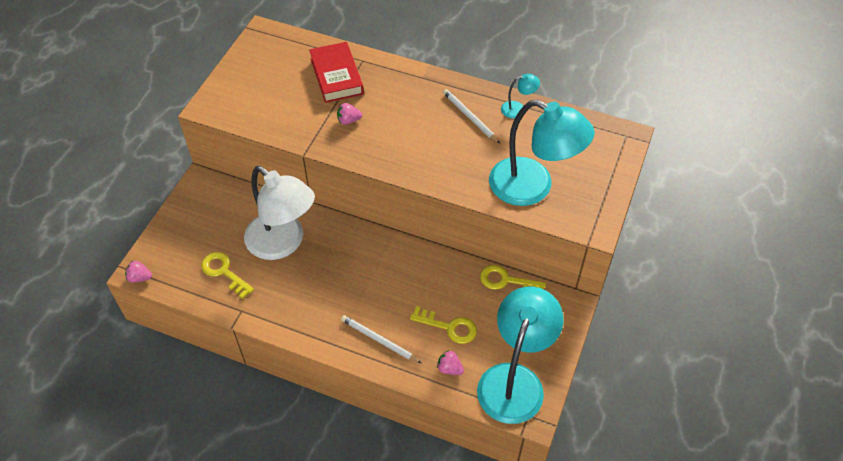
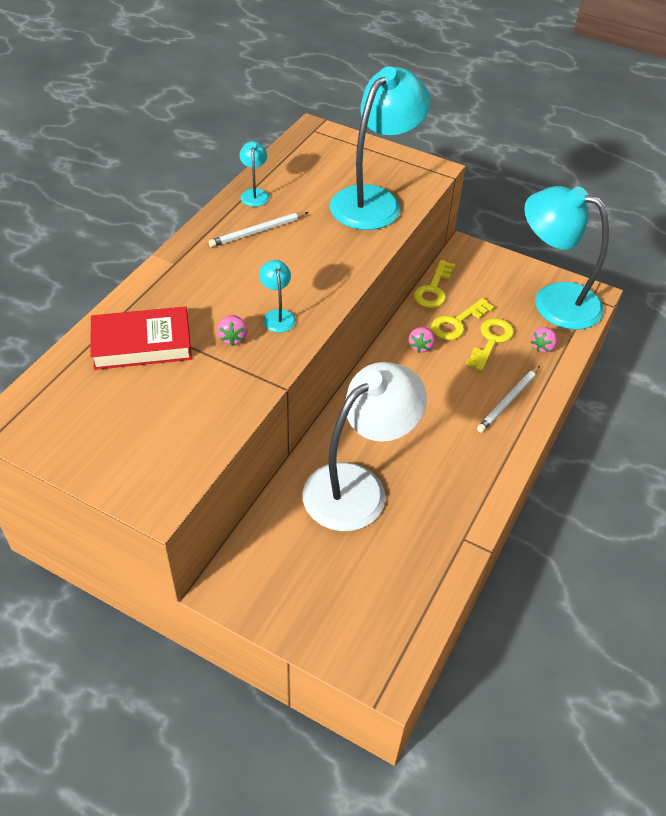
camera: 85 degrees left, 5 degrees down
(140, 277) = (399, 672): pink strawberry -> pink strawberry (421, 346)
(224, 272) = (399, 558): yellow key -> yellow key (457, 323)
(375, 141) = (278, 316): none -> turquoise lamp

